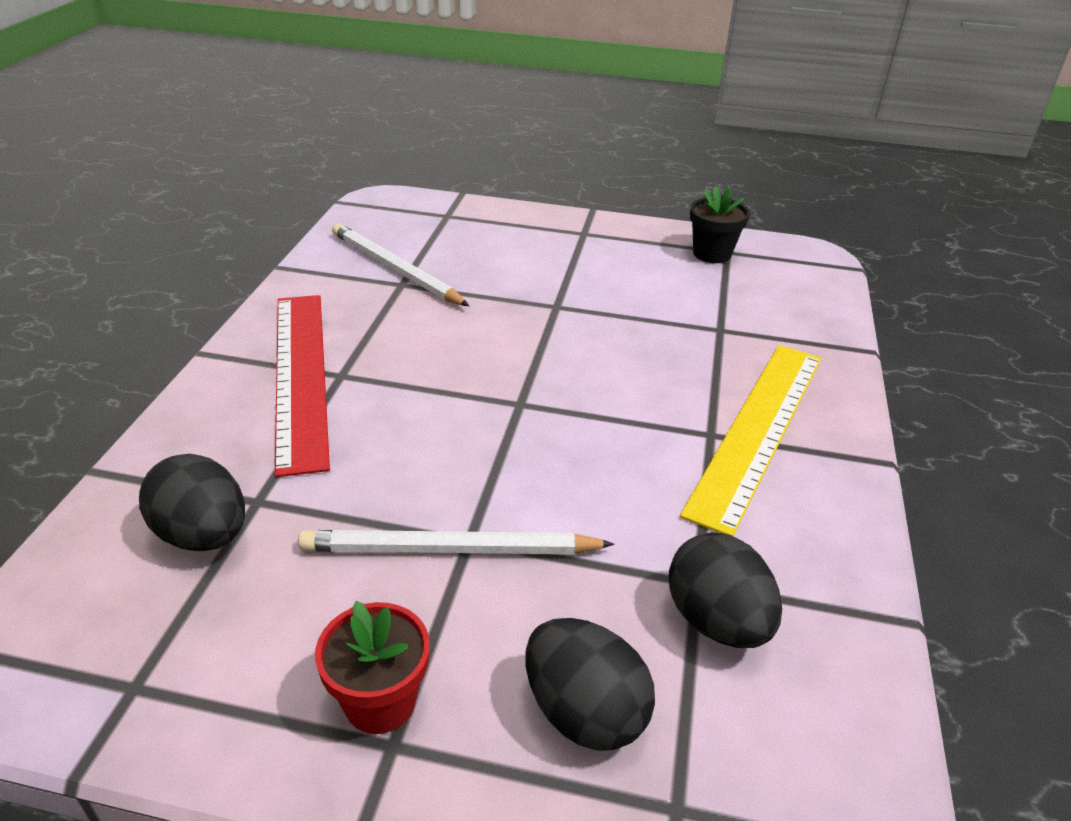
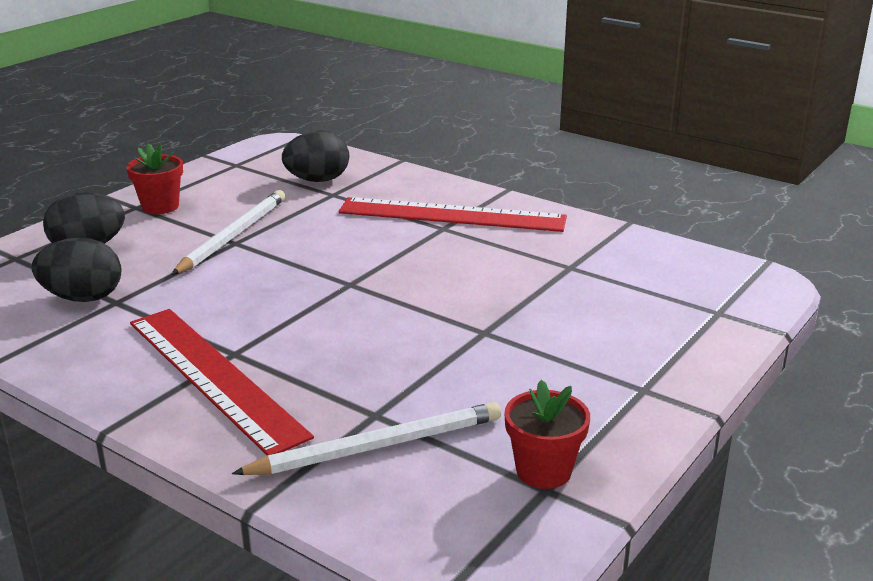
camera: 115 degrees right, 10 degrees down
(395, 269) = (599, 267): white pencil -> white pencil (377, 446)
(712, 254) = (543, 471): black flower pot -> red flower pot
(757, 429) = (214, 376): yellow ruler -> red ruler

